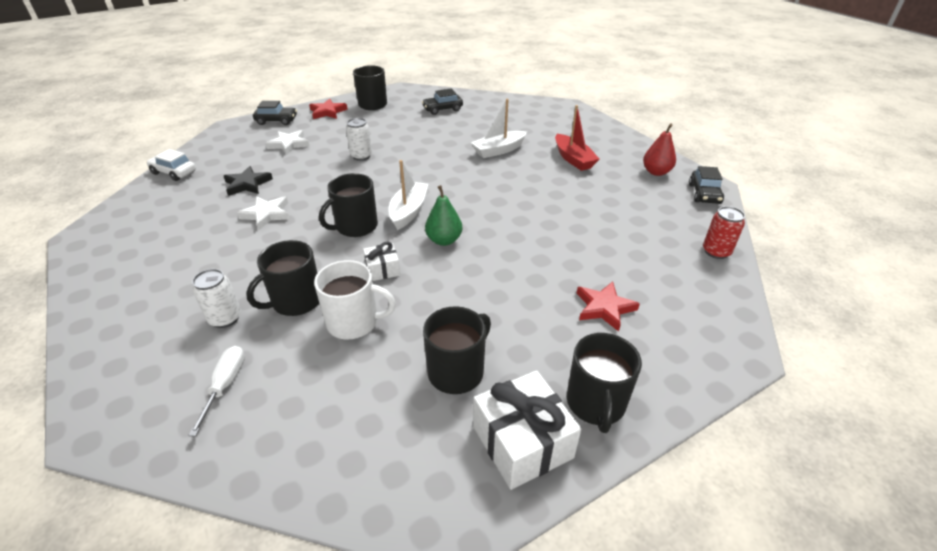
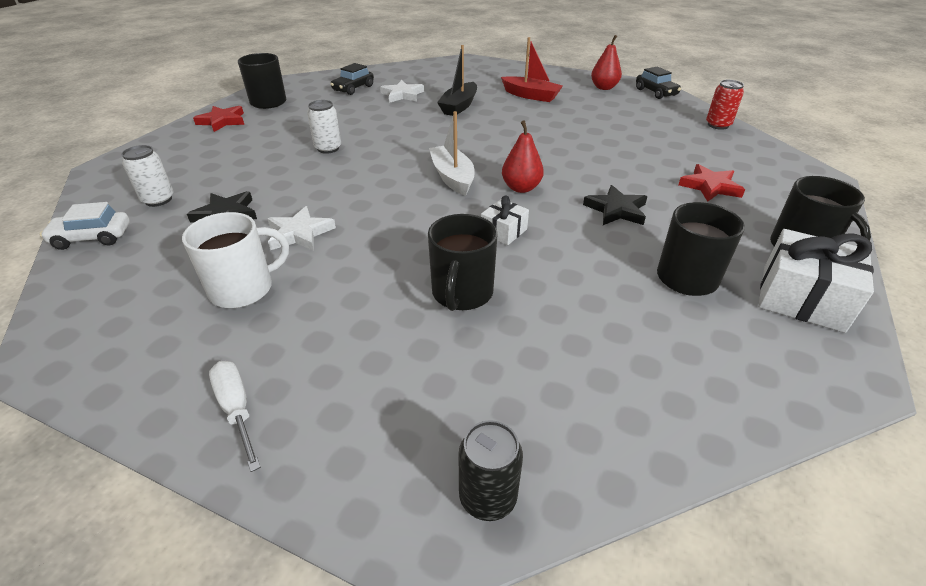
camera: 35 degrees left, 0 degrees up
(141, 430) = (487, 497): none -> black can
(225, 318) = (409, 344): white can -> white can (158, 200)
(225, 384) = (509, 400): white screwdriver -> white screwdriver (236, 408)
(276, 121) = (166, 145): black car -> none
(289, 144) = (220, 162): white star -> white star (402, 95)
(354, 322) = (547, 283): white mug -> white mug (243, 289)
(355, 227) = (420, 208): black mug -> none
(444, 240) = (521, 188): green pear -> red pear
(488, 291) = (616, 210): none -> black star
(498, 150) = (459, 106): white boat -> black boat

